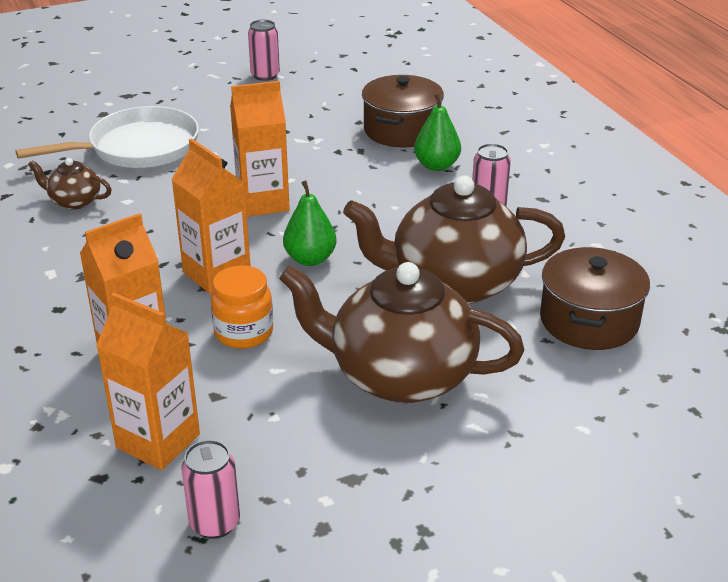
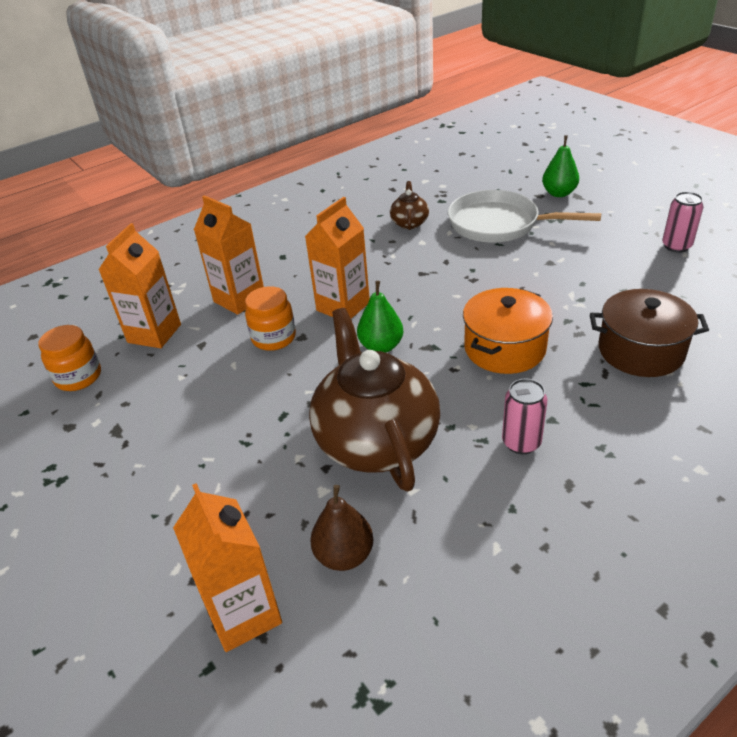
camera: 80 degrees right, 5 degrees up
(138, 148) = (499, 224): white pan -> white pan turned 150 degrees clockwise
(215, 523) = (78, 377): pink can -> orange jar
(263, 202) = (453, 301): orange carton -> orange carton (244, 613)
(358, 190) = (504, 348): none -> orange pot
(400, 375) = (235, 431): brown teapot -> none
(436, 165) = (585, 389): green pear -> green pear (559, 193)
(589, 320) = (344, 555): brown pot -> brown pear

